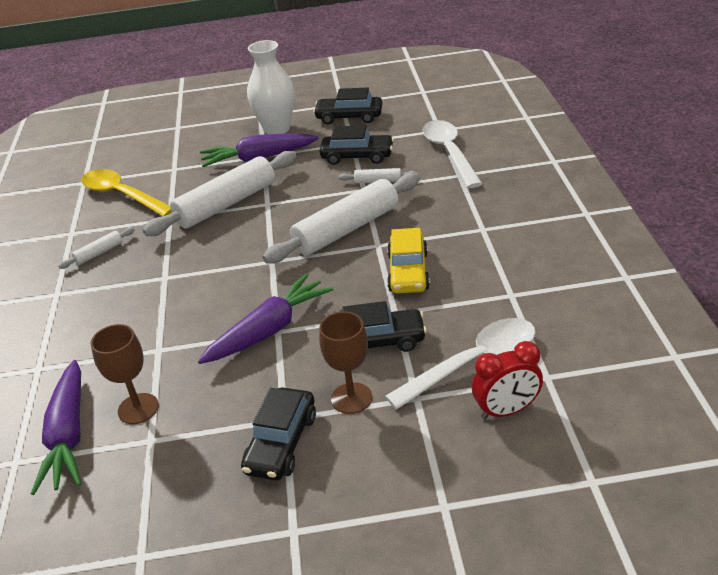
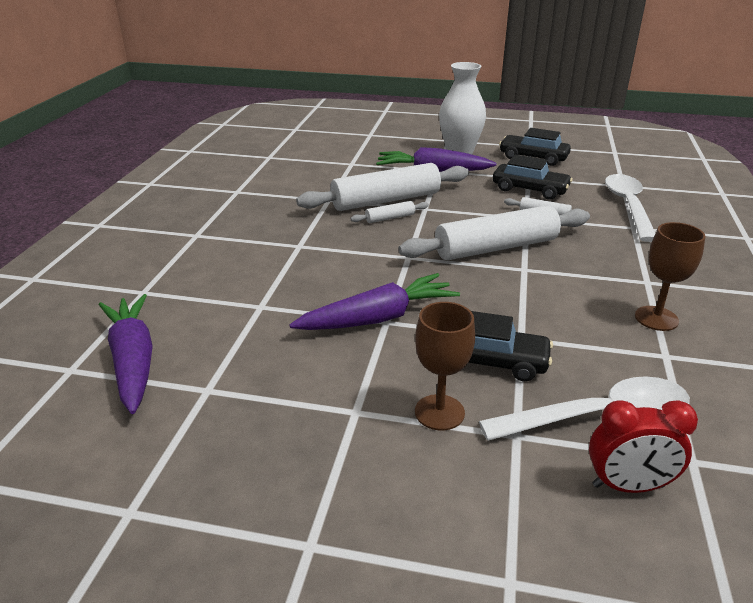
camera: 15 degrees right, 5 degrees down
(68, 436) = (133, 360): purple carrot -> purple carrot turned 150 degrees clockwise
(99, 253) = (251, 212): white rolling pin -> white rolling pin (390, 218)
(122, 195) = (296, 173): yellow spoon -> none
(138, 408) = (212, 355): brown goblet -> brown goblet (656, 318)
(281, 443) = (341, 437): black car -> none
(408, 272) = (549, 302): yellow car -> none

